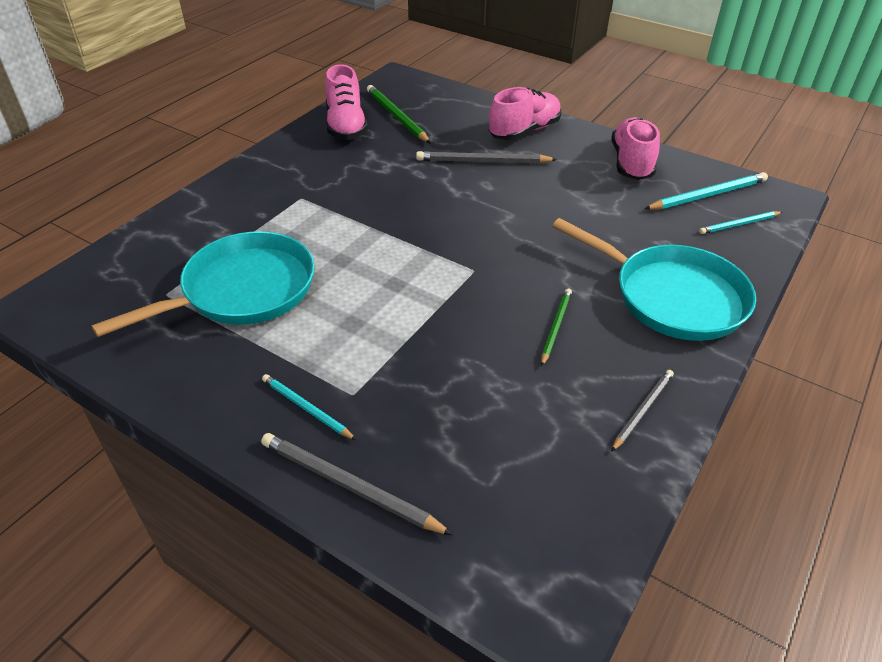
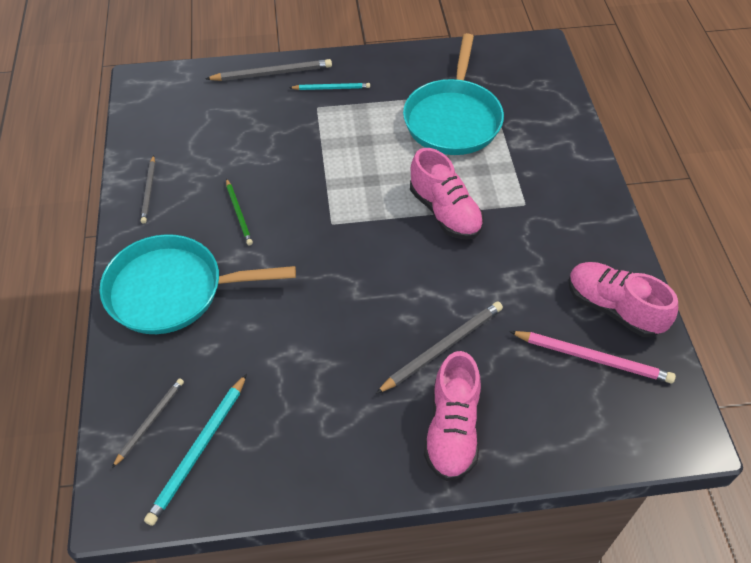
camera: 140 degrees right, 10 degrees up
(396, 116) = (593, 358): green pencil -> pink pencil
(631, 163) = (304, 453): pink shoe -> pink shoe (445, 212)
(739, 224) = (150, 421): turquoise pencil -> grey pencil

